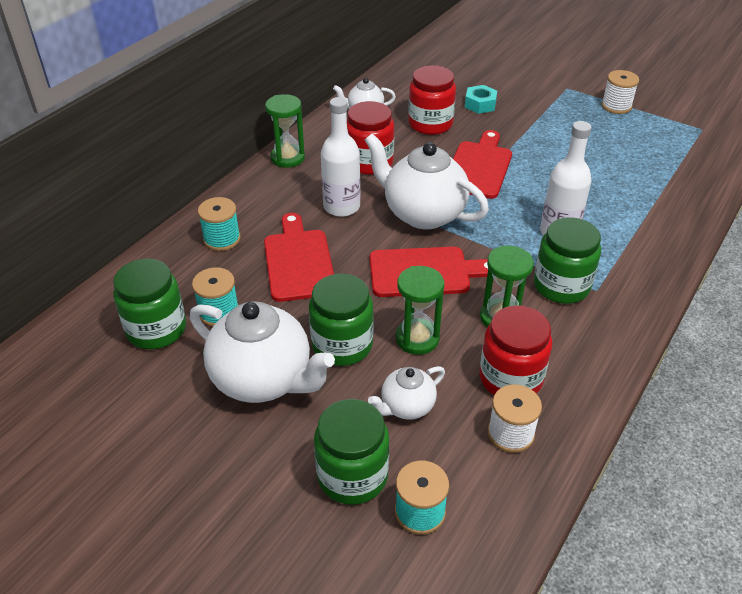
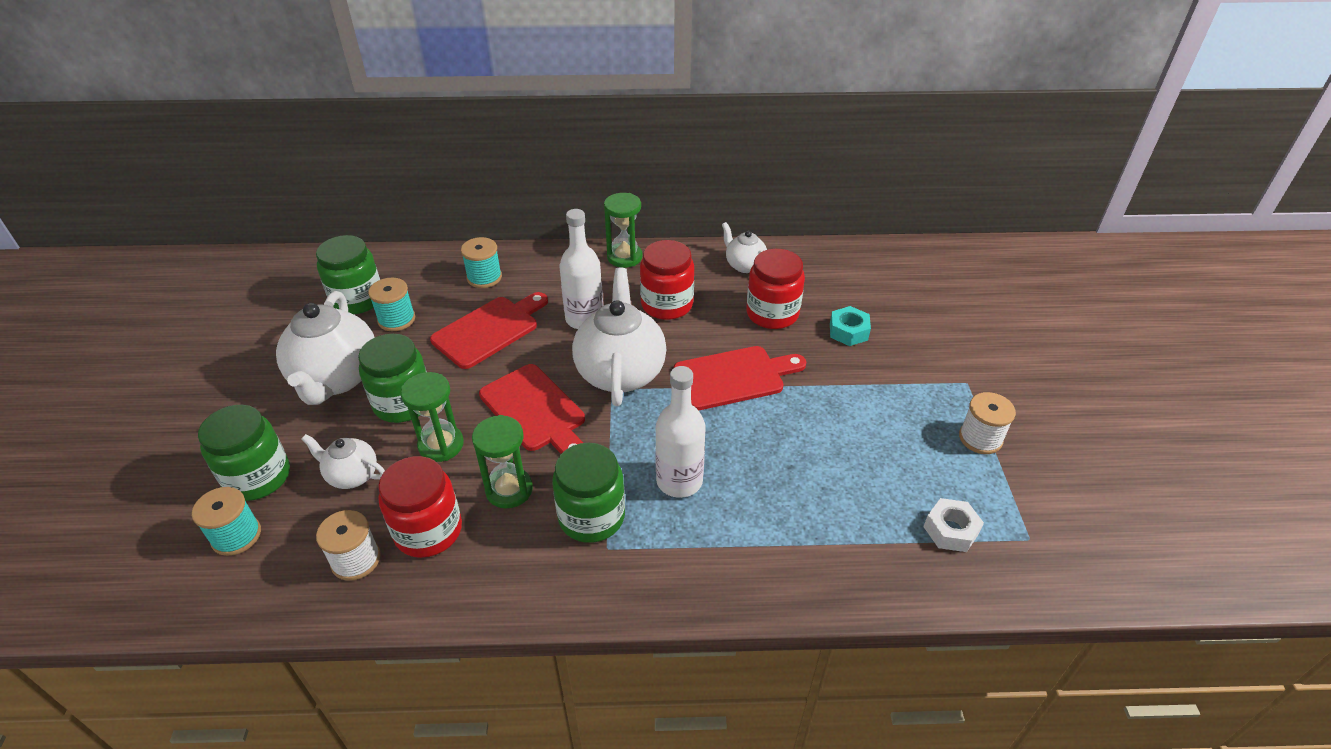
camera: 55 degrees right, 0 degrees up
(678, 150) = (950, 530): none -> white nut

